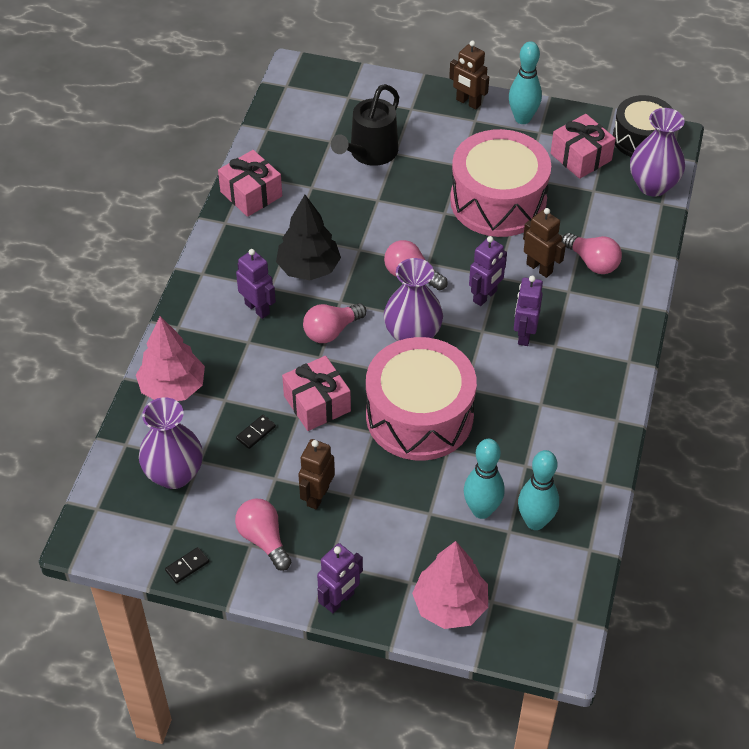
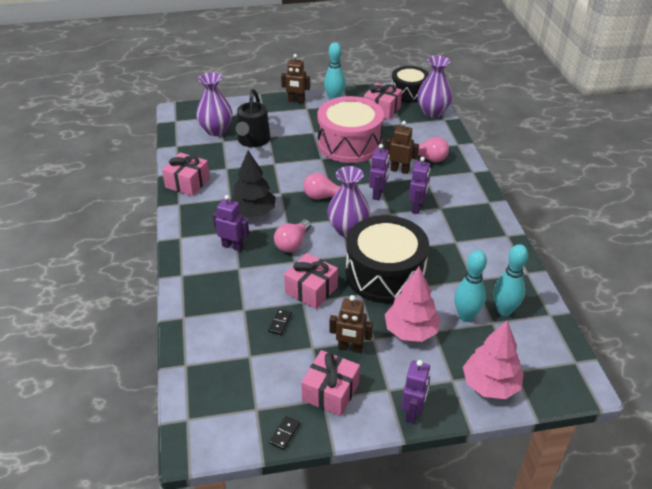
camera: 25 degrees left, 10 degrees down
(172, 387) = (200, 314): pink tree -> pink tree (411, 331)
(174, 474) = (236, 372): purple vase -> purple vase (216, 130)
(264, 539) = (330, 392): pink light bulb -> pink gift
(317, 496) = (350, 348): brown robot -> brown robot turned 75 degrees counterclockwise
(419, 416) = (385, 274): pink drum -> black drum
(524, 335) = (417, 207): purple robot -> purple robot turned 150 degrees counterclockwise

